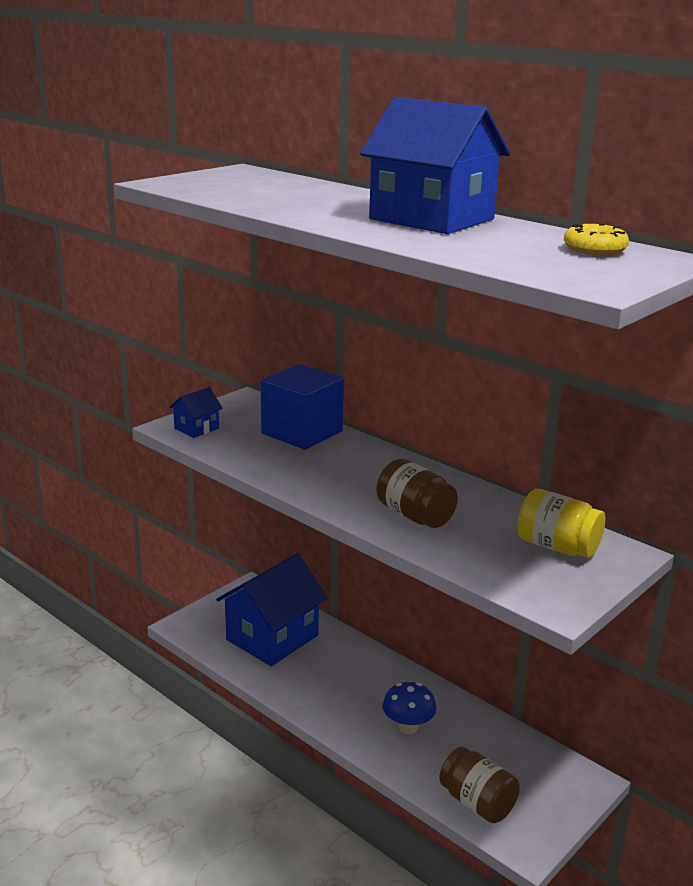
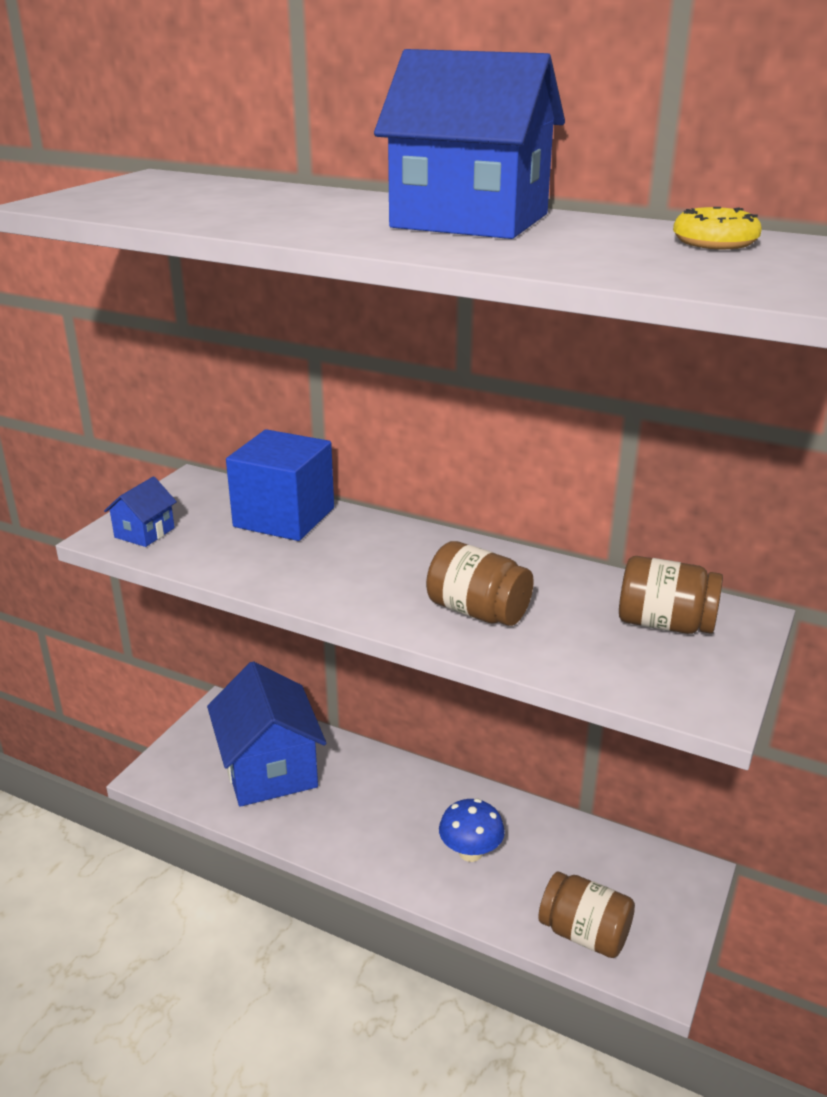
camera: 15 degrees left, 5 degrees up
(272, 638) = (269, 769): blue house -> blue house turned 45 degrees counterclockwise
(557, 547) = (664, 624): yellow jar -> brown jar

